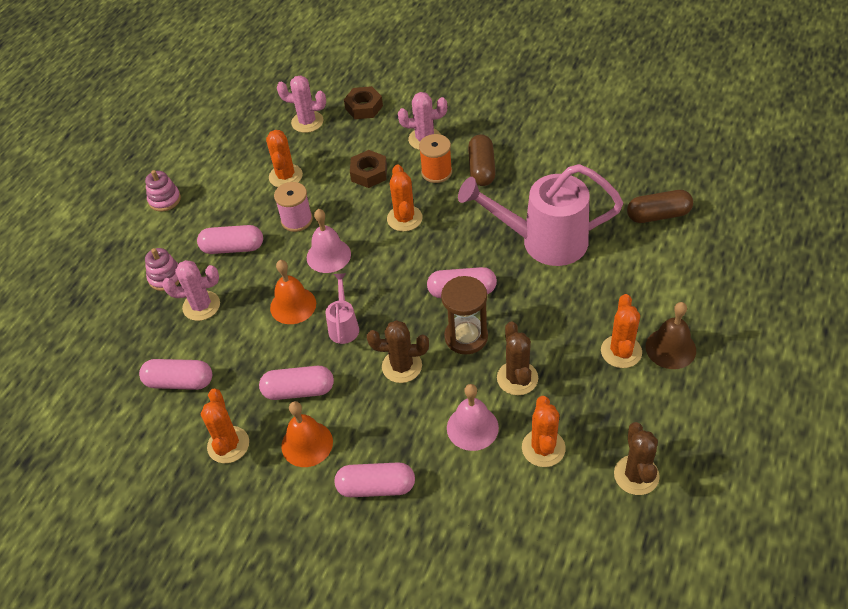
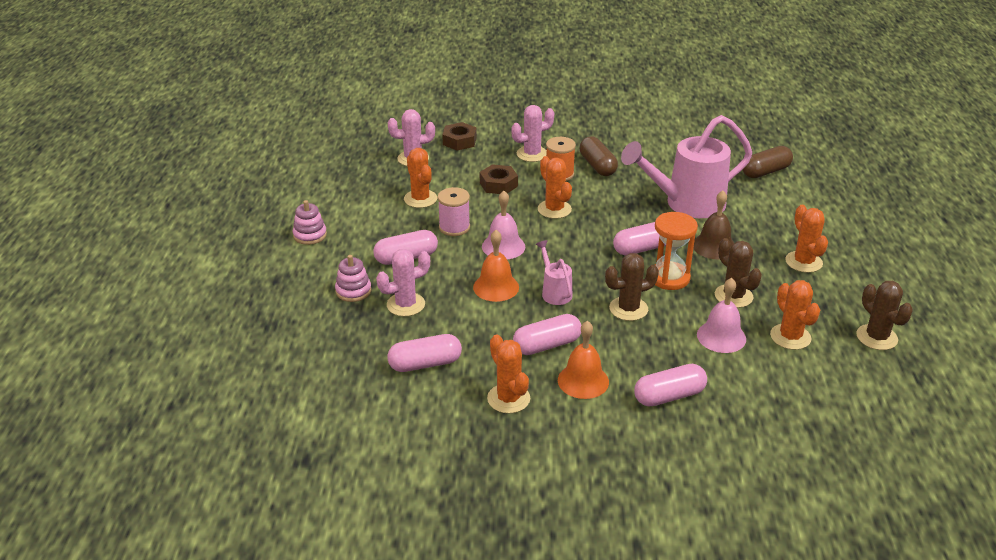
camera: 25 degrees left, 15 degrees down
(466, 337) = (669, 278): brown hourglass -> orange hourglass
(670, 348) = (840, 252): brown bell -> brown bell (714, 246)

